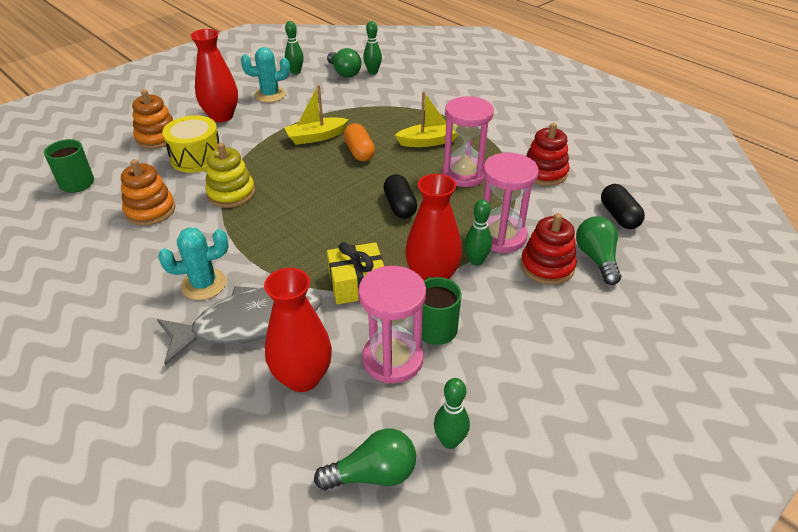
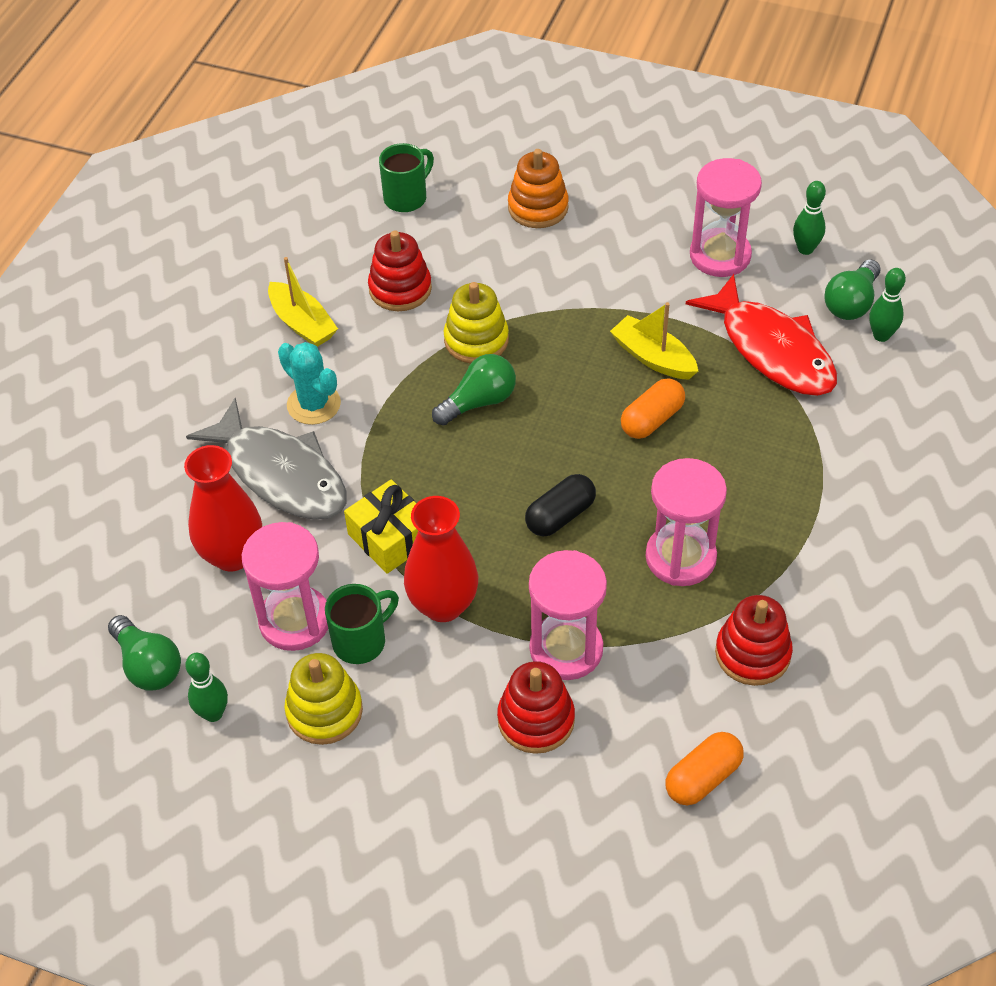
camera: 65 degrees right, 10 degrees up
(150, 210) = (400, 289): orange stacking toy -> red stacking toy
(196, 158) = (523, 268): yellow drum -> none
(221, 116) = (629, 237): red vase -> none
(270, 95) = (720, 256): turquoise cactus -> pink hourglass
(350, 102) = (772, 349): none -> red fish
(429, 141) = (734, 485): yellow boat -> yellow boat (302, 324)
(476, 261) = (500, 639): green bowling pin -> none
(485, 369) = (324, 711): none -> yellow stacking toy
(596, 258) = (586, 773): green light bulb -> green light bulb (479, 402)
(619, 216) = (703, 778): black capsule -> orange capsule

